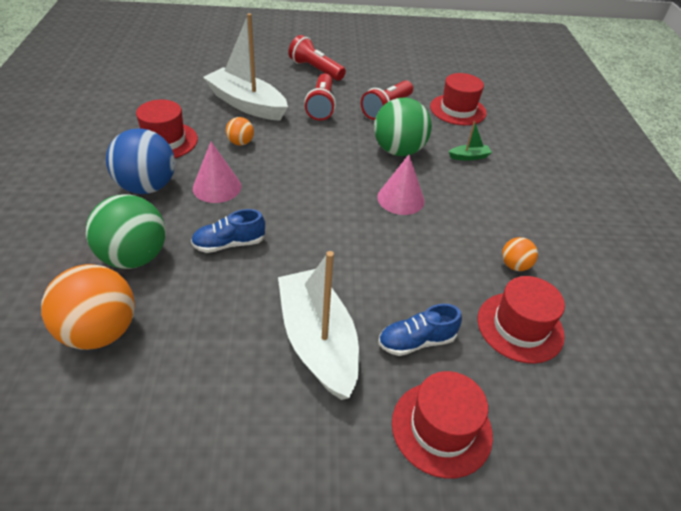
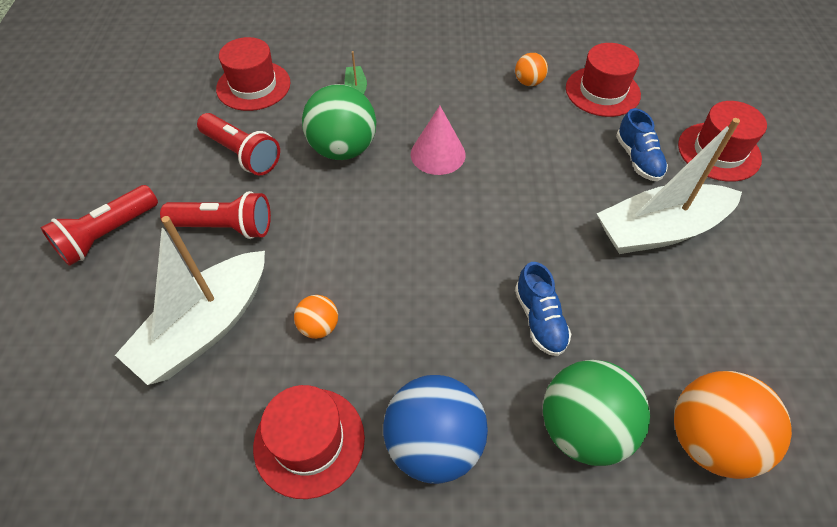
camera: 85 degrees left, 10 degrees up
(217, 187) = (428, 346): pink cone -> none

